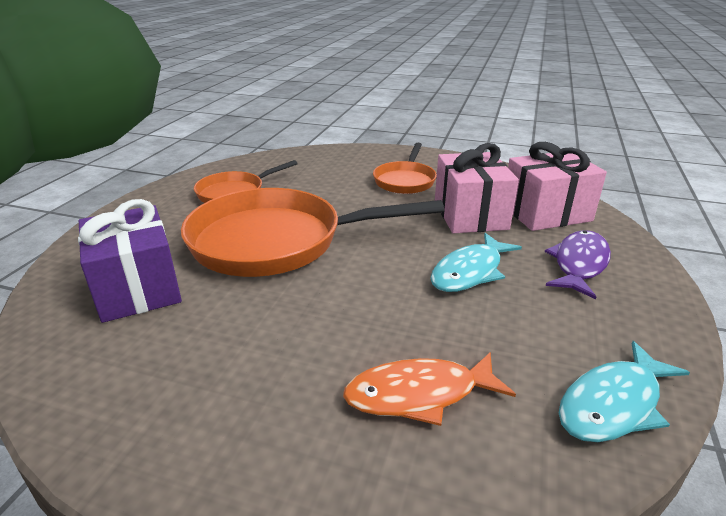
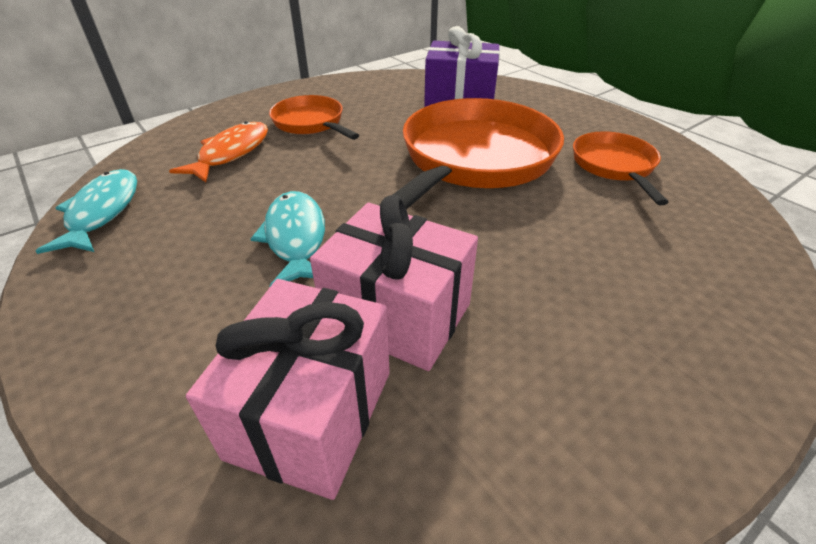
camera: 125 degrees right, 10 degrees up
(405, 180) = (571, 314): orange pan -> orange pan (311, 123)
(579, 264) = (192, 329): purple fish -> none

